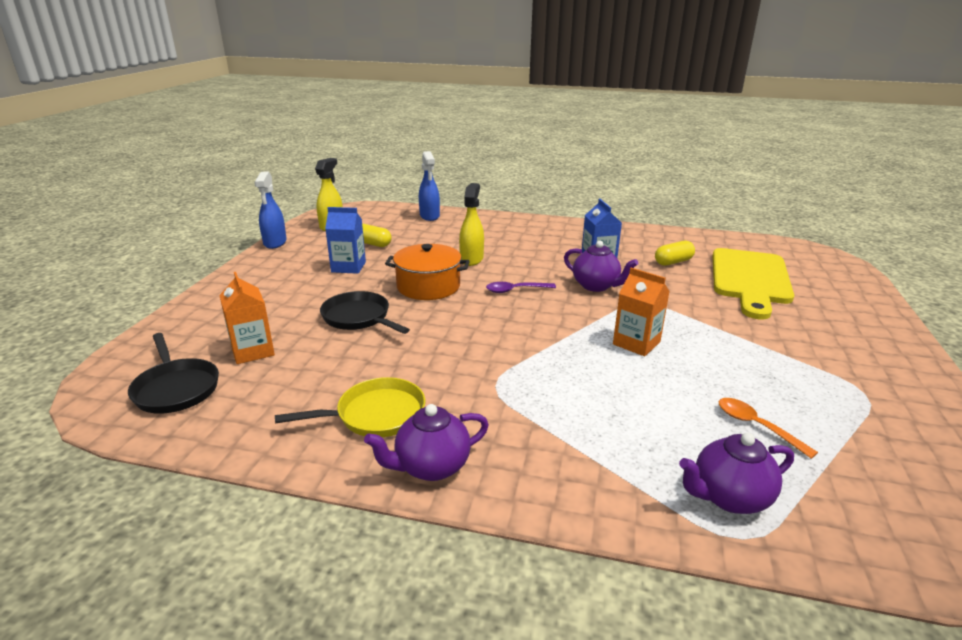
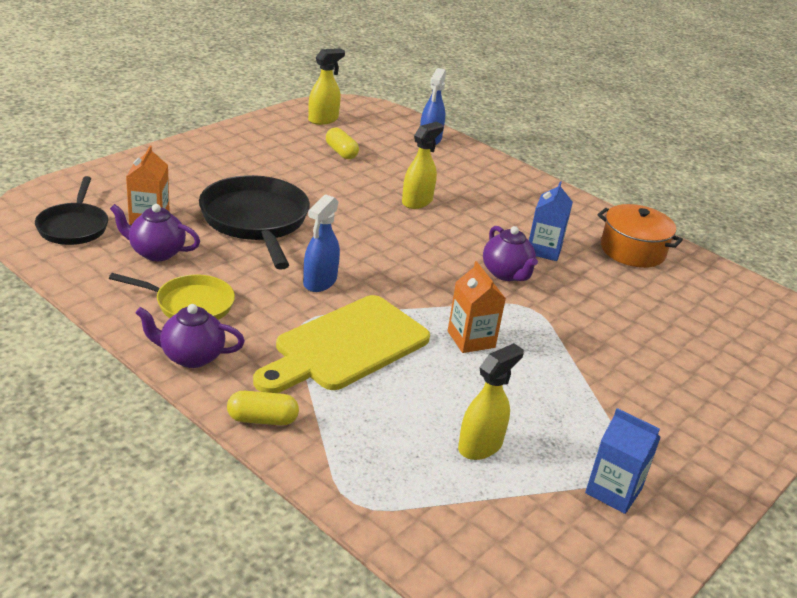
camera: 25 degrees right, 5 degrees up
(275, 243) = (255, 121): blue spray bottle -> blue spray bottle (320, 282)
(348, 267) = (295, 169): blue carton -> blue carton (613, 491)
(359, 318) = (256, 221): black pan -> black pan, size x1.66
(428, 286) = (345, 214): orange pot -> orange pot (632, 250)
(515, 290) = (421, 248): purple spoon -> none
(673, 262) = (626, 280): yellow capsule -> yellow capsule (262, 419)
(729, 497) = (381, 476): purple teapot -> purple teapot (156, 252)
(750, 279) = (686, 330): yellow cutting board -> yellow cutting board (346, 346)
(756, 426) = (480, 446): orange spoon -> yellow spray bottle

